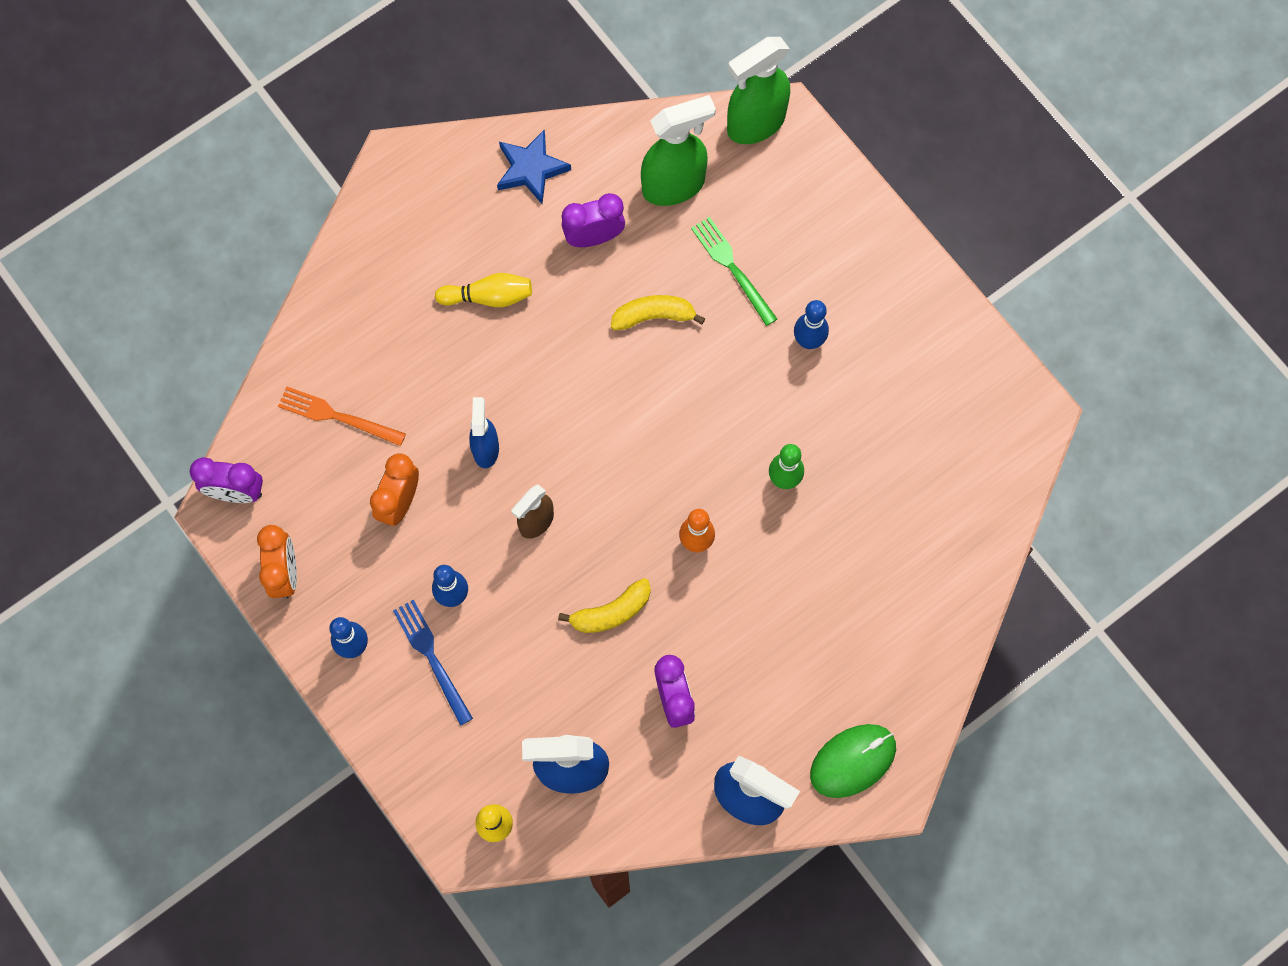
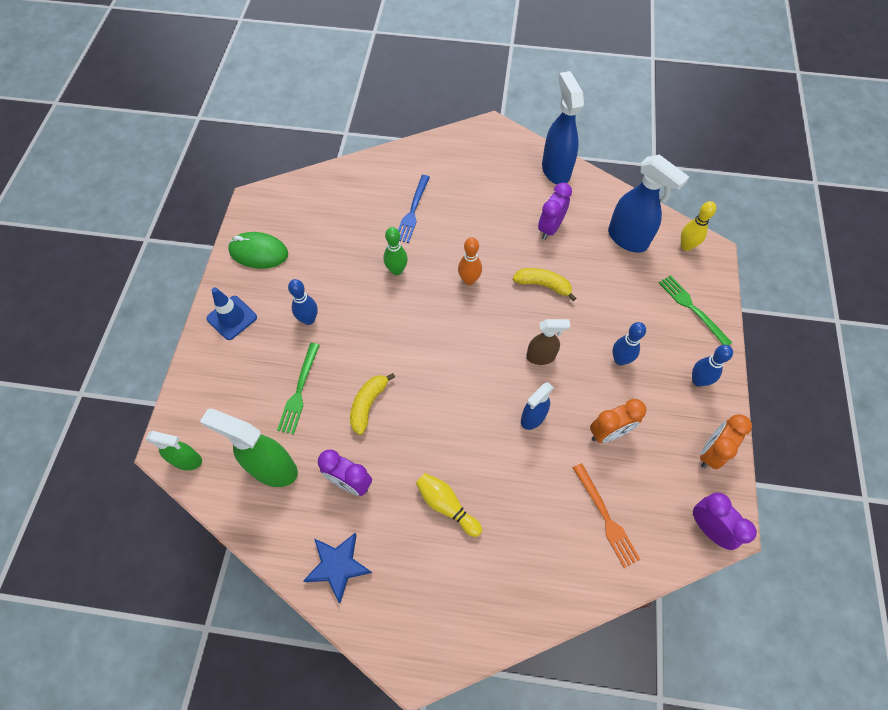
camera: 135 degrees left, 10 degrees down
(425, 737) = (692, 308): none -> green fork
(431, 657) = (657, 340): blue fork -> blue fork (412, 211)
(654, 316) = (368, 404): yellow banana -> yellow banana turned 75 degrees clockwise
(755, 123) = (187, 460): green spray bottle -> green spray bottle, size x0.60
(853, 761) = (495, 149): green mouse -> green mouse (259, 252)
(885, 271) = (232, 318): none -> blue traffic cone

